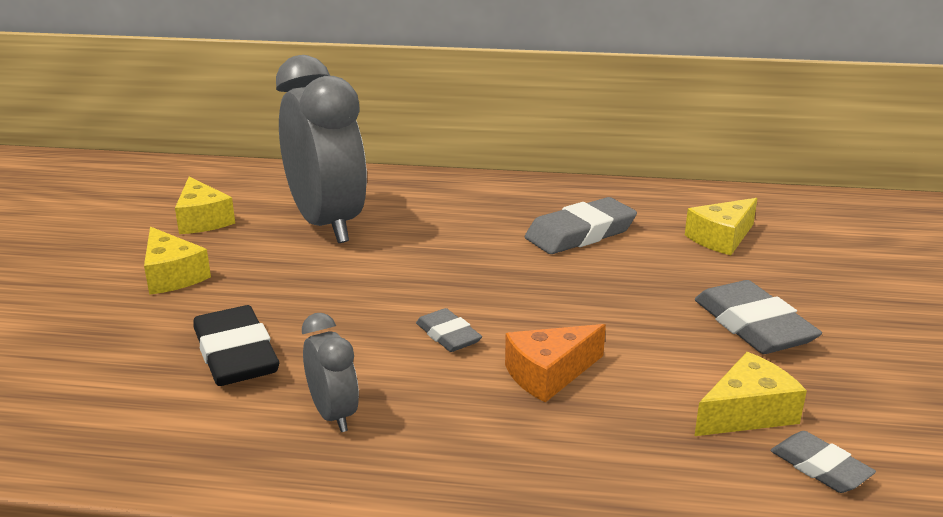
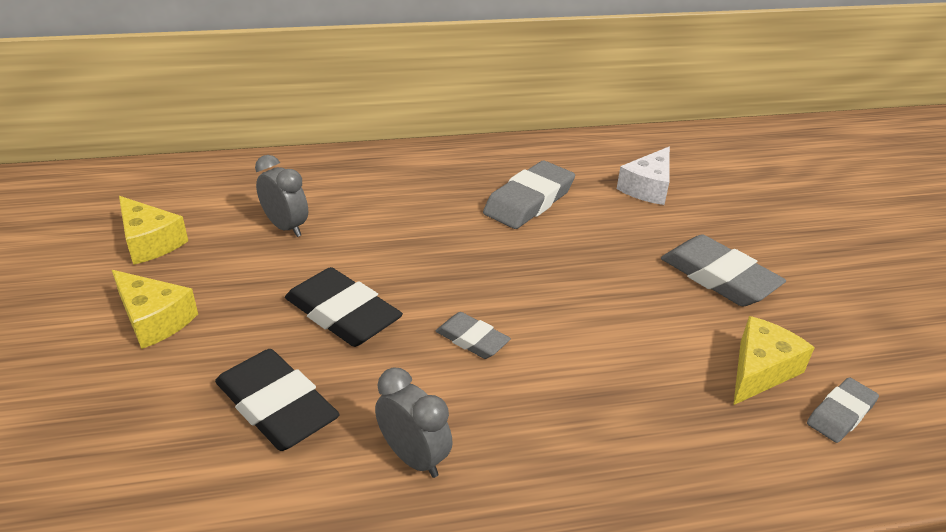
camera: 20 degrees left, 10 degrees up
(327, 224) = (286, 227): grey clock -> grey clock, size x0.45
(337, 296) = (343, 314): none -> black eraser
(549, 374) = (583, 365): orange cheese -> none
(721, 238) = (648, 188): yellow cheese -> white cheese
(820, 467) = (840, 414): grey eraser -> grey eraser turned 75 degrees counterclockwise

